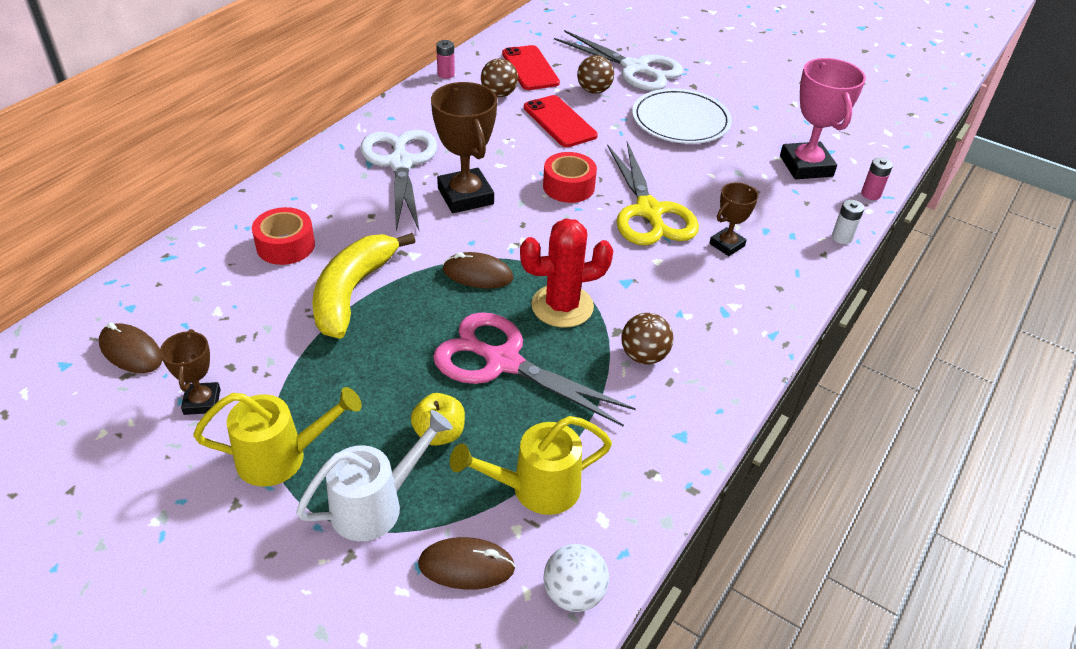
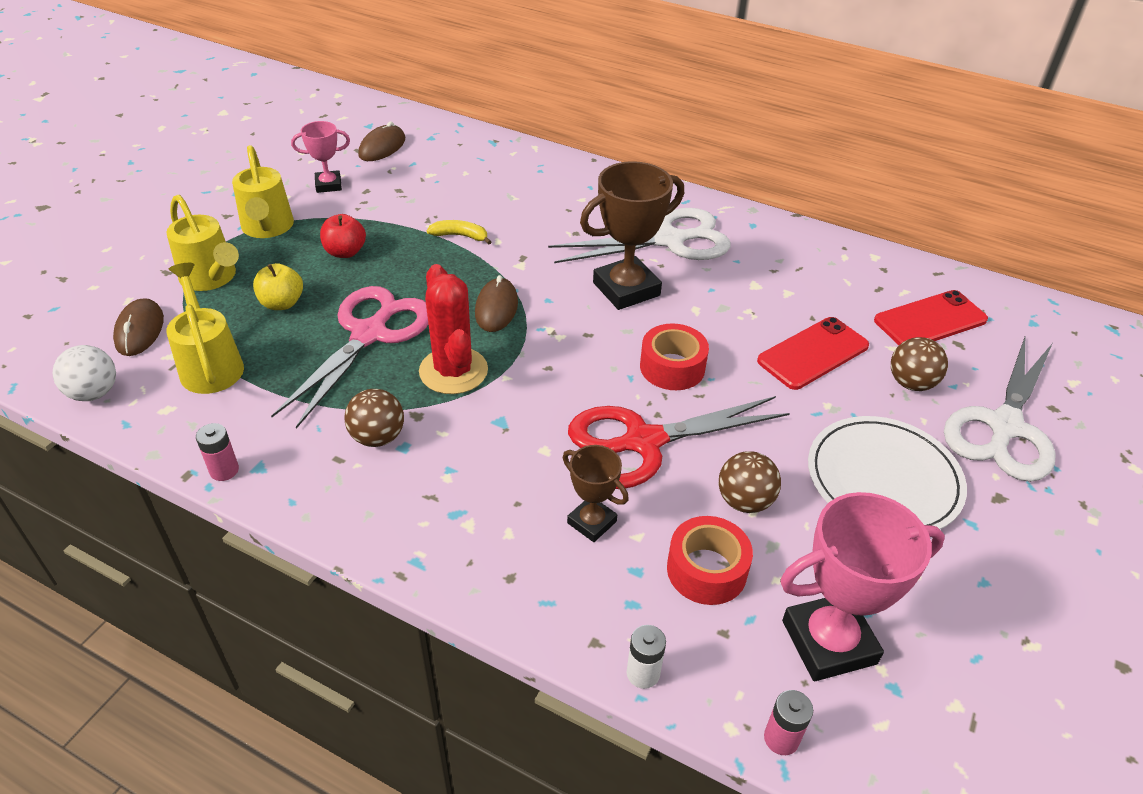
camera: 85 degrees right, 0 degrees up
(202, 402) = (328, 185): brown trophy -> pink trophy
(285, 245) = (519, 193): red tape -> red tape (706, 570)
(352, 292) = (460, 236): yellow banana -> yellow banana, size x0.45
(355, 383) = (345, 252): none -> red apple
(376, 505) = (211, 278): white watering can -> yellow watering can
(446, 74) = (868, 253): pink battery -> pink battery (224, 470)
(499, 94) = (848, 298): brown ball -> brown ball (744, 501)
(649, 212) = (643, 442): yellow scissors -> red scissors

